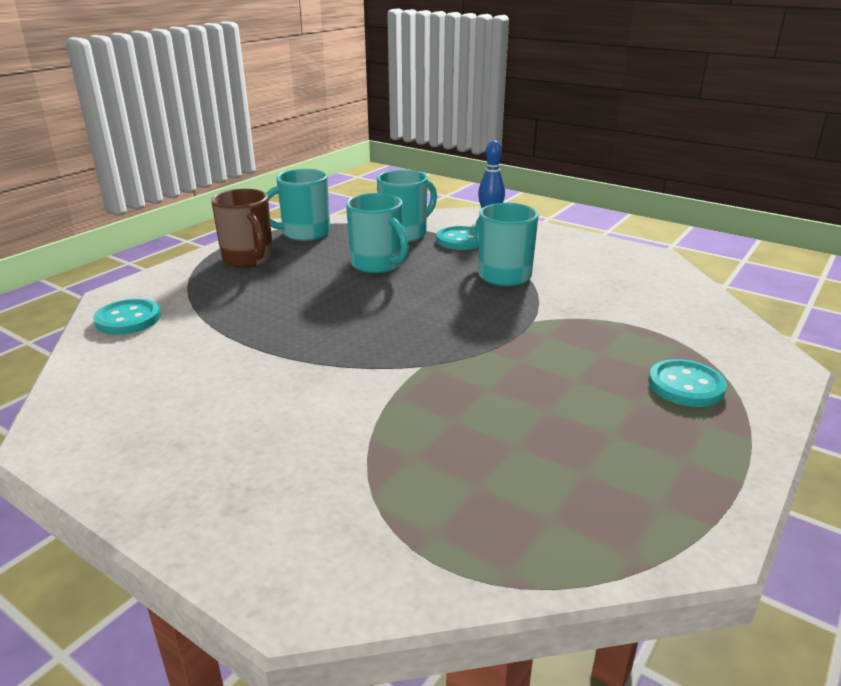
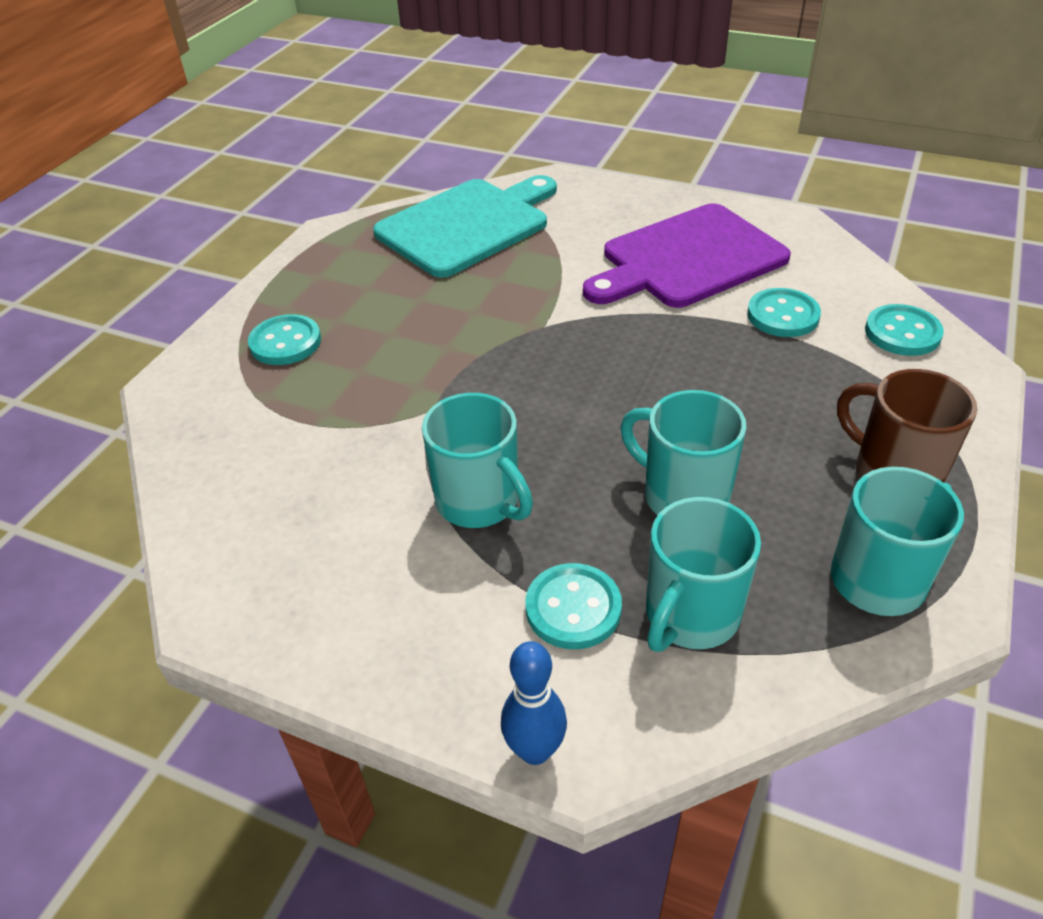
camera: 170 degrees right, 15 degrees up
(202, 343) = (783, 315): none -> turquoise button
(228, 409) = (688, 259): none -> purple cutting board
(478, 512) = (467, 225): none -> turquoise cutting board

